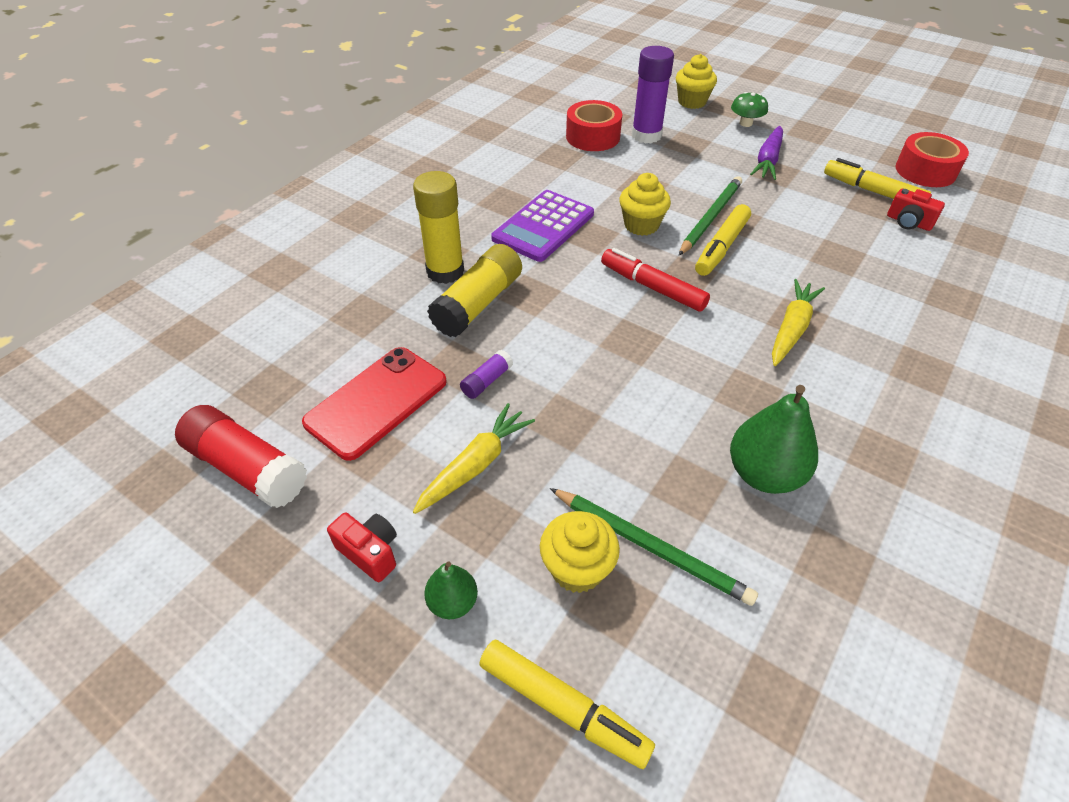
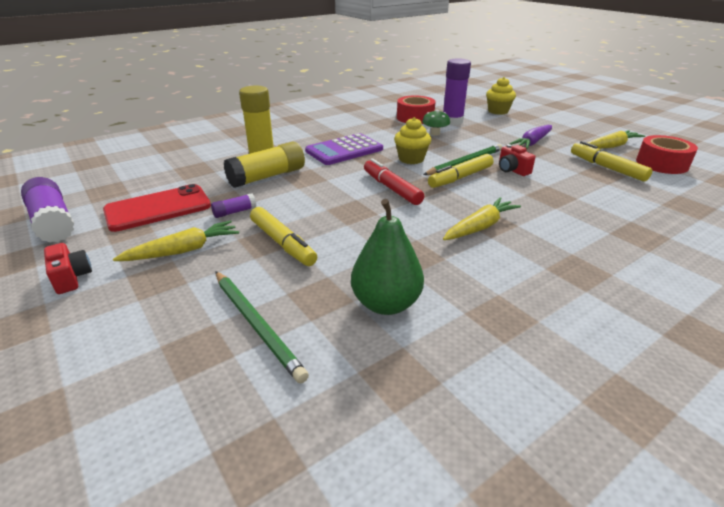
camera: 20 degrees right, 15 degrees down
(247, 468) = (53, 222): red glue stick -> purple glue stick
(453, 602) = (90, 318): green pear -> none
(563, 707) = (93, 405): yellow marker -> yellow marker (282, 243)
(577, 568) = (191, 323): yellow cupcake -> none
(745, 123) = (529, 124): green mushroom -> green mushroom (435, 133)
(859, 149) = (611, 146): none -> yellow carrot
(908, 222) = (627, 187): red camera -> red camera (512, 170)

